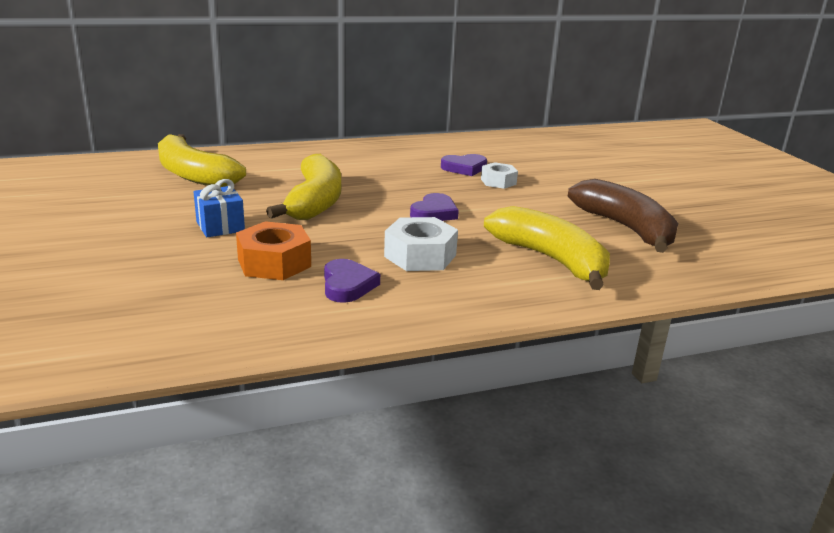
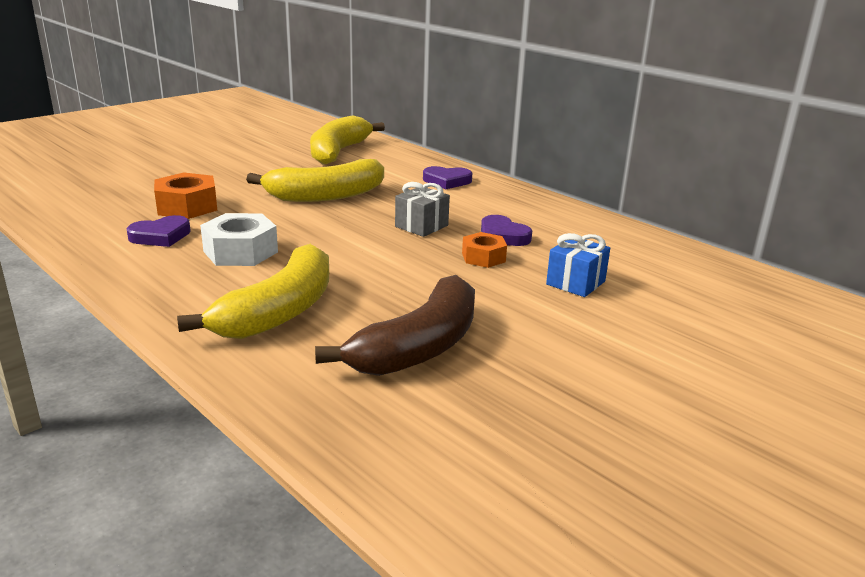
camera: 65 degrees right, 0 degrees up
(220, 226) = (242, 179): blue gift -> blue gift (575, 283)
(423, 185) = (421, 226): none -> grey gift
(434, 213) = (352, 241): purple heart -> purple heart (447, 181)
(498, 182) = (483, 257): white nut -> orange nut

